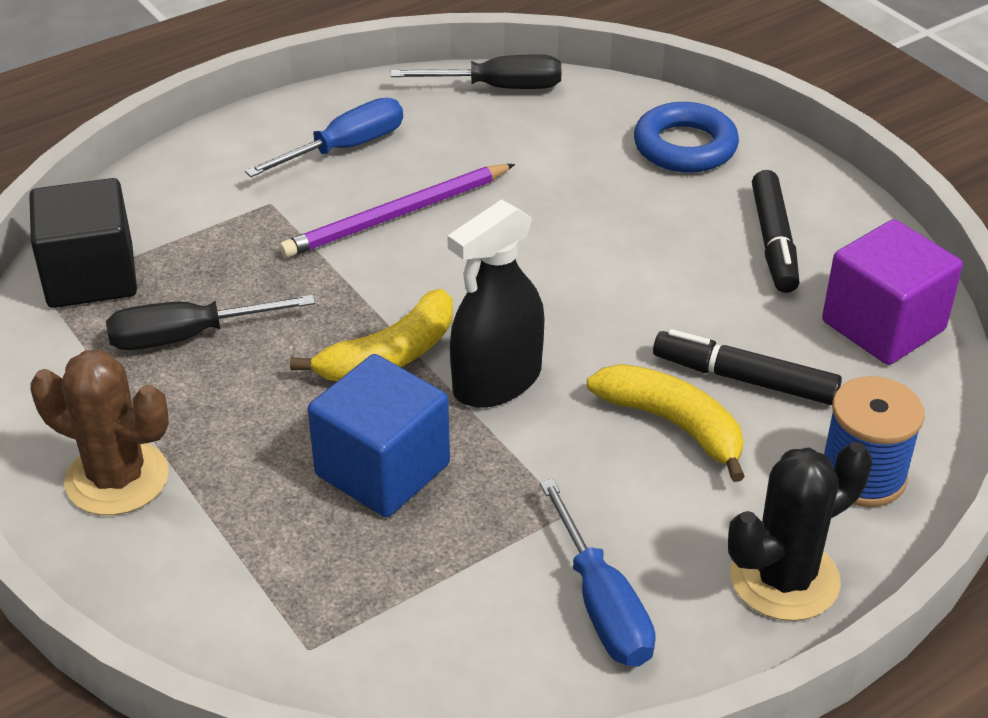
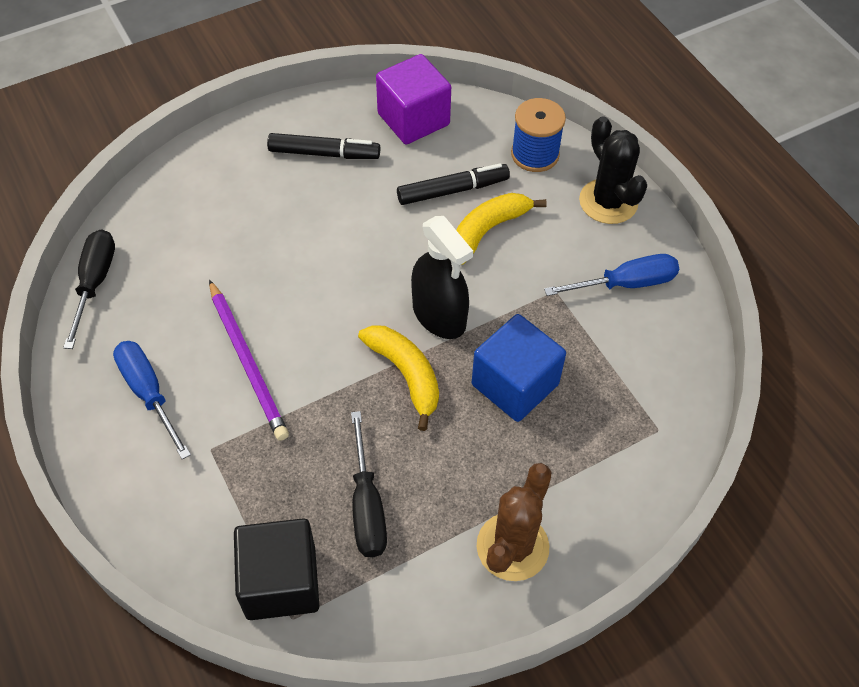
camera: 85 degrees left, 15 degrees up
(685, 146) = (207, 181): blue ring -> none
(745, 379) = (452, 190): black marker -> black marker turned 135 degrees counterclockwise

